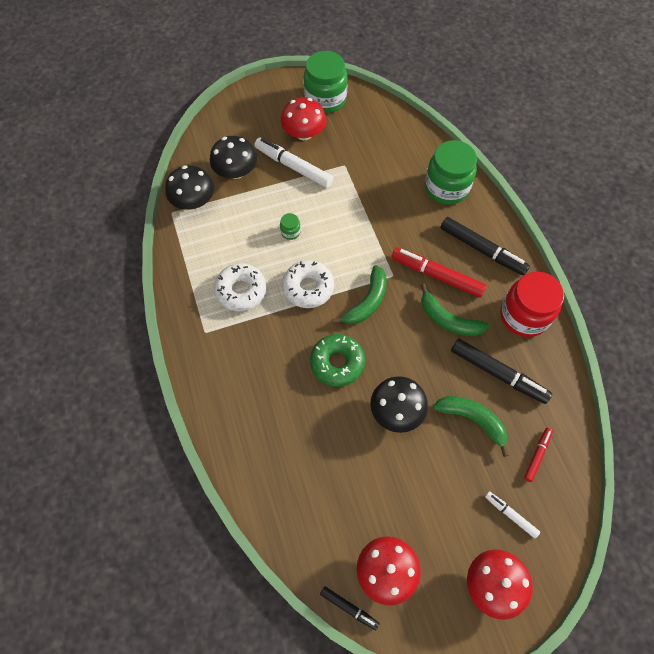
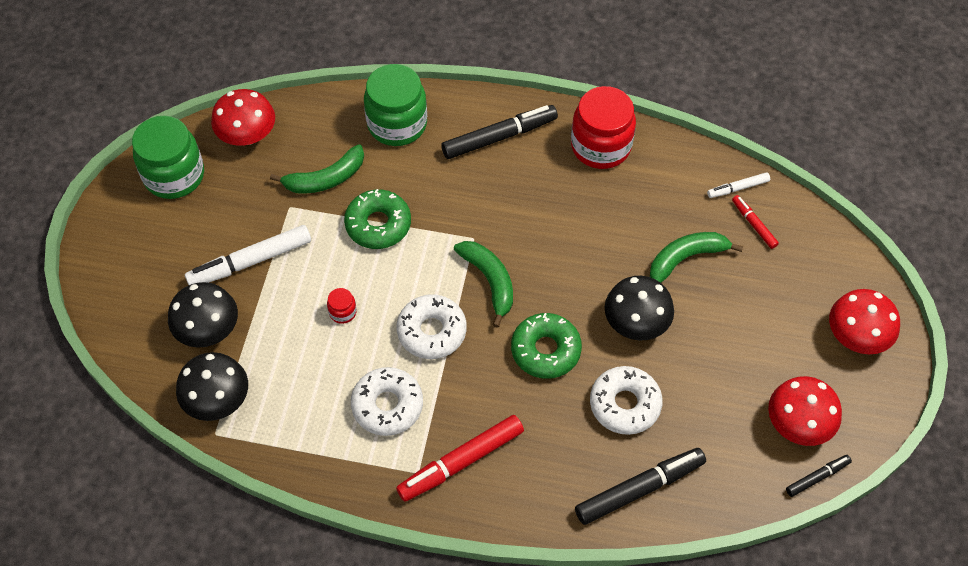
camera: 60 degrees left, 5 degrees down
(290, 232) = (343, 312): green jar -> red jar
(304, 133) = (208, 225): red mushroom -> red mushroom (247, 135)
(327, 435) = (625, 404): none -> white donut
(365, 217) = (378, 225): none -> green donut
(437, 275) = (502, 196): red marker -> red marker (461, 462)
(448, 319) = (561, 216): green banana -> green banana (326, 178)
(498, 374) = (650, 207): black marker -> black marker (639, 489)
(510, 515) = (799, 282): white marker -> white marker (738, 188)

